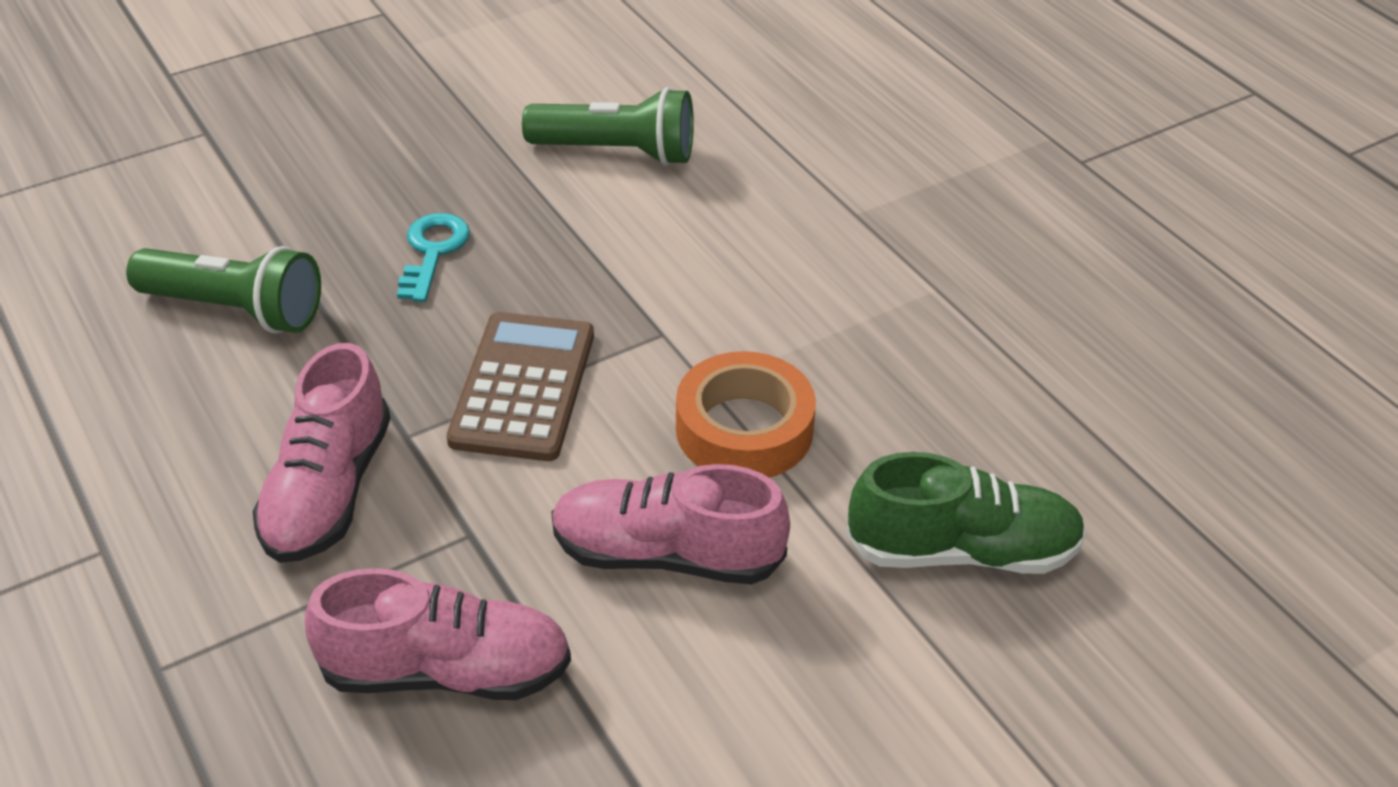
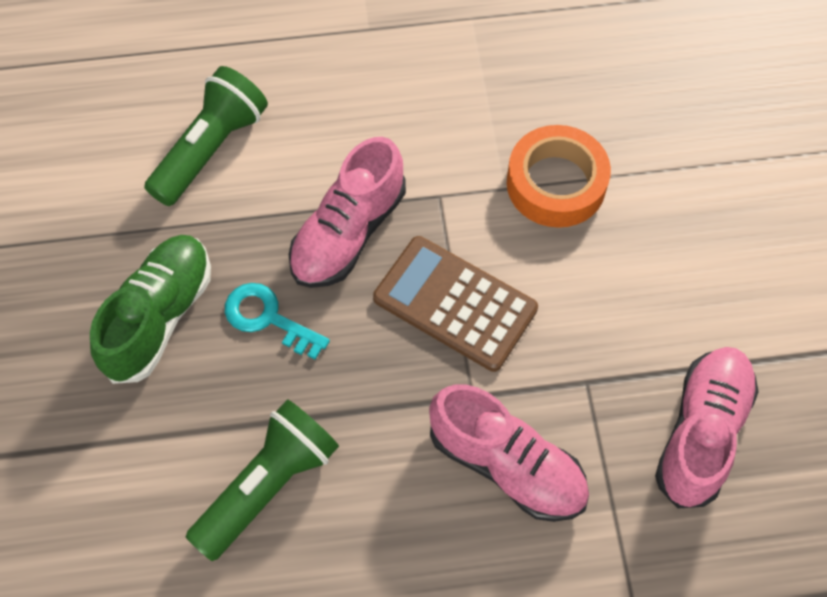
camera: 65 degrees left, 20 degrees up
(666, 554) = (649, 271): pink shoe -> pink shoe (348, 232)
(962, 551) = (706, 111): green shoe -> green shoe (160, 317)

